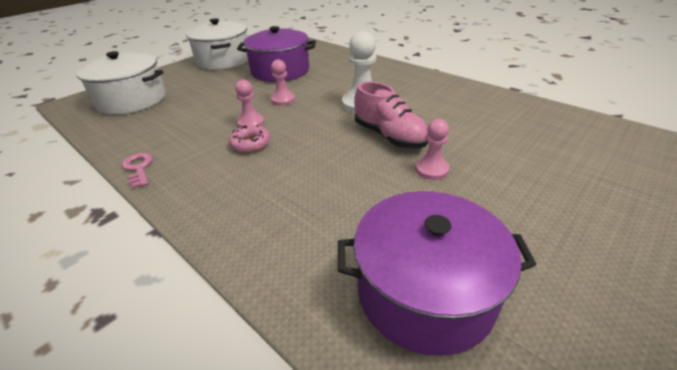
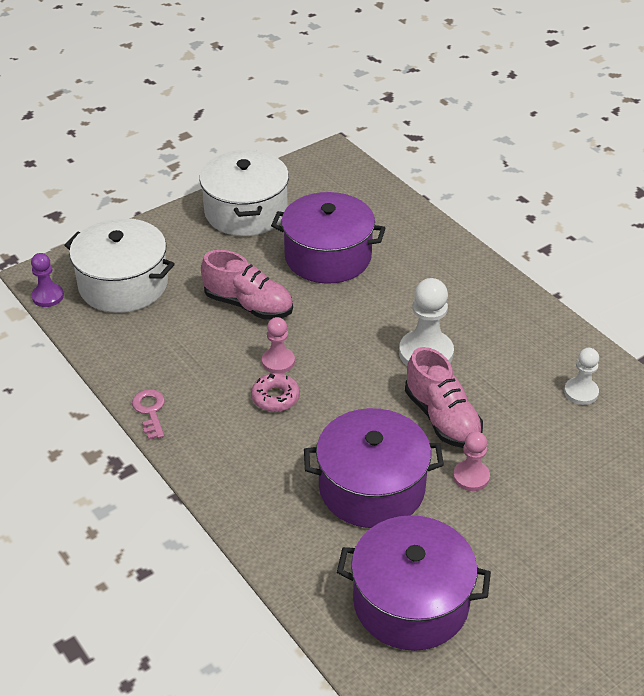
camera: 10 degrees right, 5 degrees up
(69, 113) = (48, 296): none -> purple pawn
(226, 98) = (248, 305): none -> pink shoe
(283, 100) = (323, 324): pink pawn -> none
(347, 191) = (371, 487): none -> purple pot
(484, 108) = (581, 392): none -> white pawn

